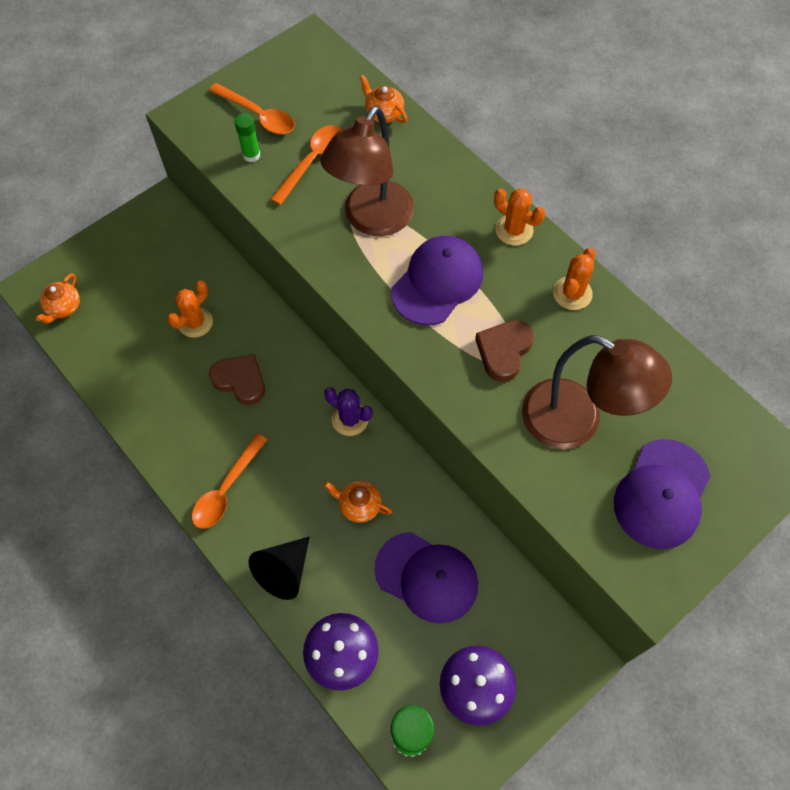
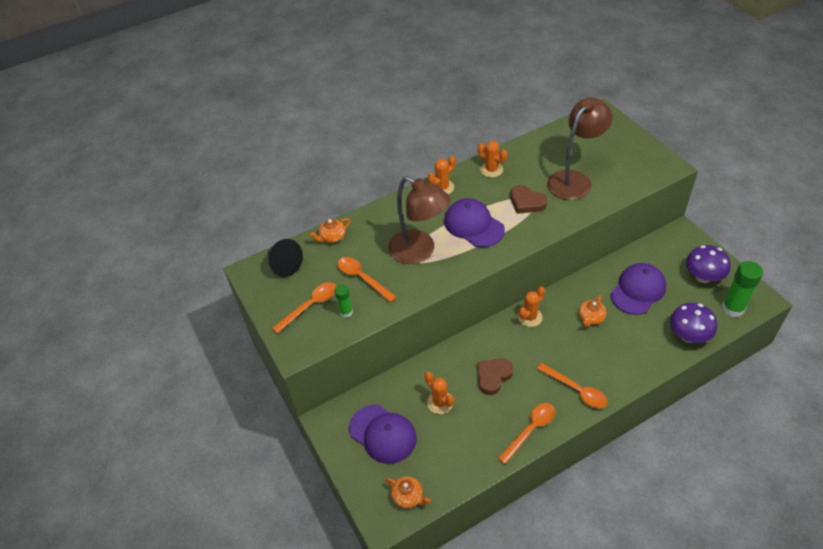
camera: 75 degrees left, 15 degrees down
(159, 434) = (530, 430): none -> orange spoon
(284, 571) = (635, 361): black cone -> black cone (284, 265)
(350, 419) = (530, 317): purple cactus -> orange cactus
(661, 494) = (618, 155): purple cap -> purple cap (383, 434)

